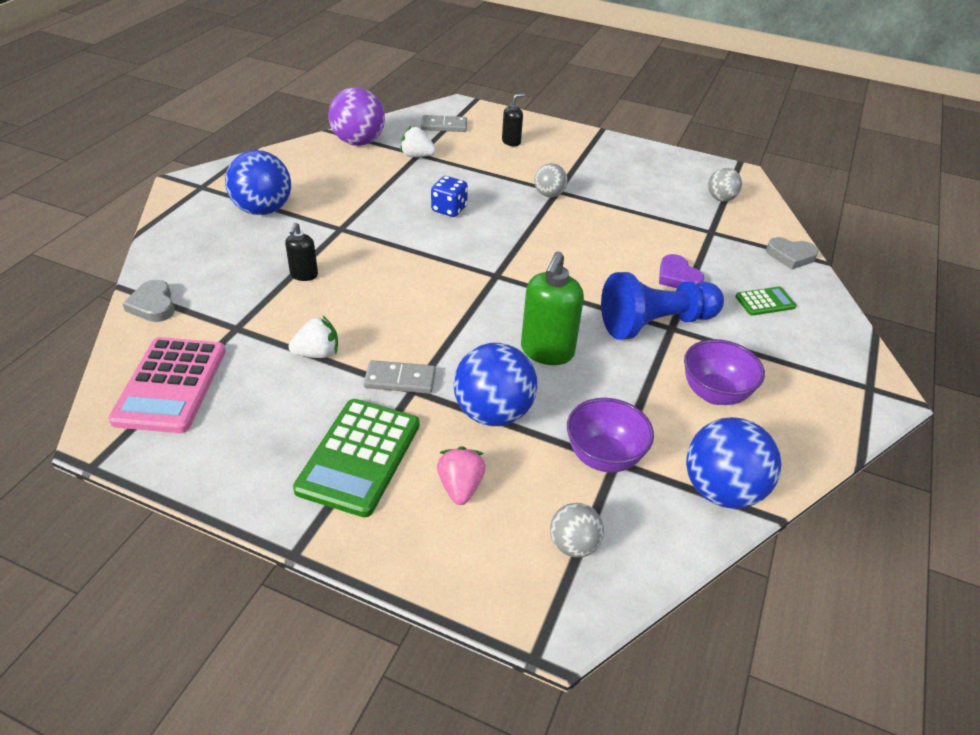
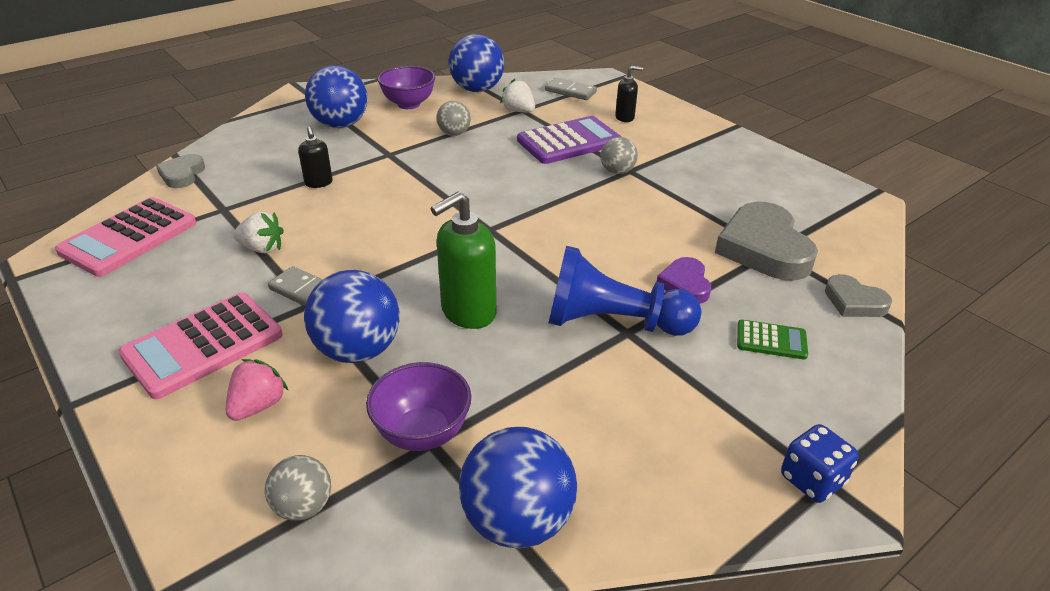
camera: 30 degrees right, 5 degrees down
(304, 275) = (319, 183): black soap dispenser -> black soap dispenser turned 60 degrees counterclockwise
(358, 142) = (477, 89): purple ball -> blue ball
(359, 457) = (203, 345): green calculator -> pink calculator
(449, 209) = (502, 161): blue dice -> blue dice (812, 480)
(487, 176) = (569, 142): none -> purple calculator
(704, 231) = (764, 248): none -> grey heart
(714, 393) = (611, 415): purple bowl -> purple bowl (408, 104)
(720, 199) = (817, 221): grey ball -> grey ball (454, 134)

